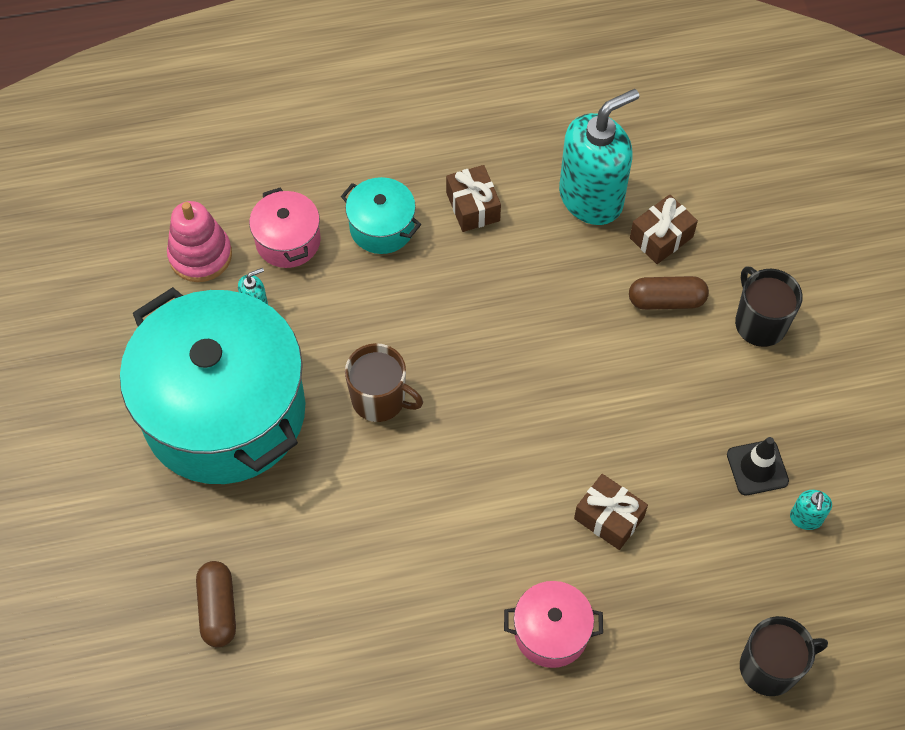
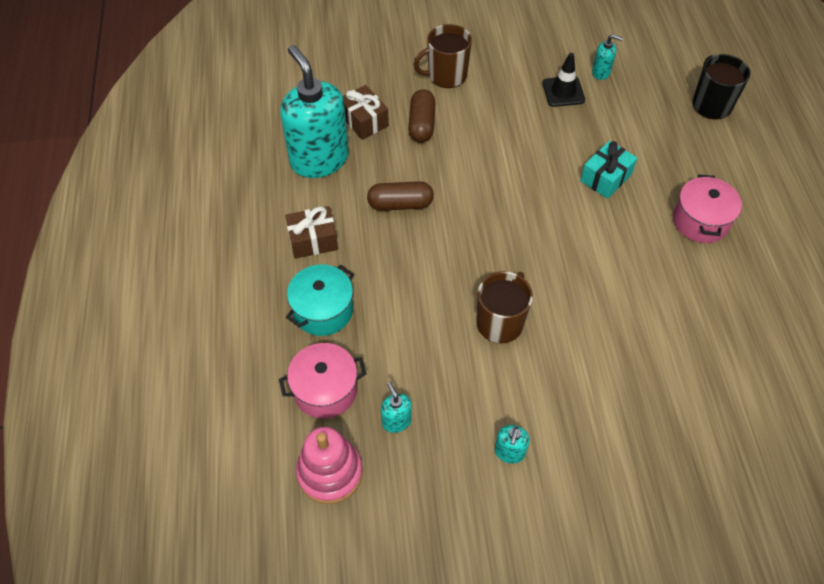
camera: 85 degrees left, 5 degrees down
(218, 609) = (707, 461): brown capsule -> brown capsule (400, 204)
(224, 412) = (509, 452): turquoise pot -> turquoise soap dispenser
(609, 518) = (605, 178): brown gift -> turquoise gift
(759, 323) = (446, 75): black mug -> brown mug

